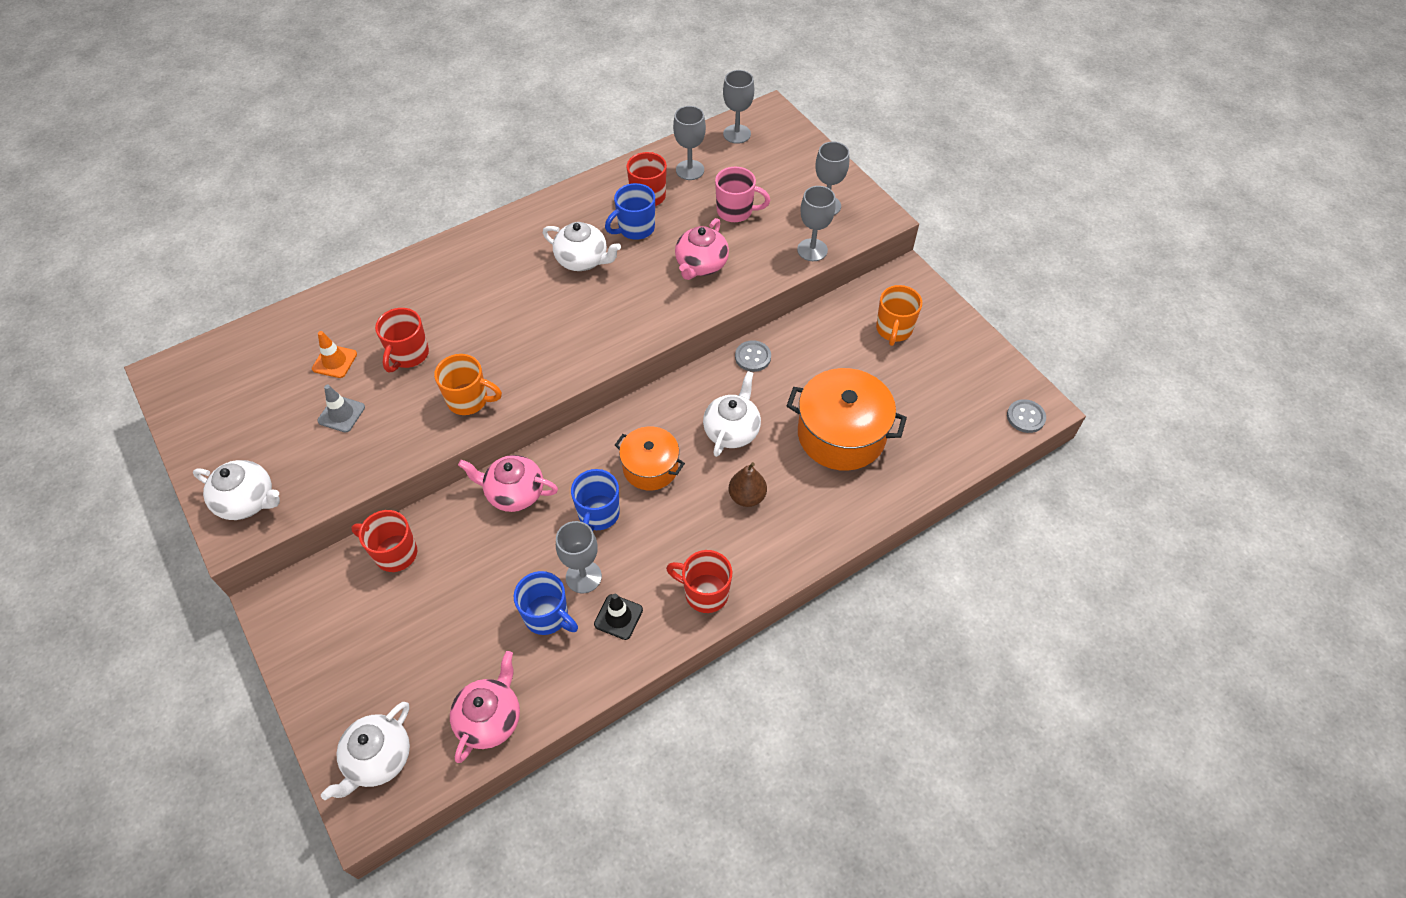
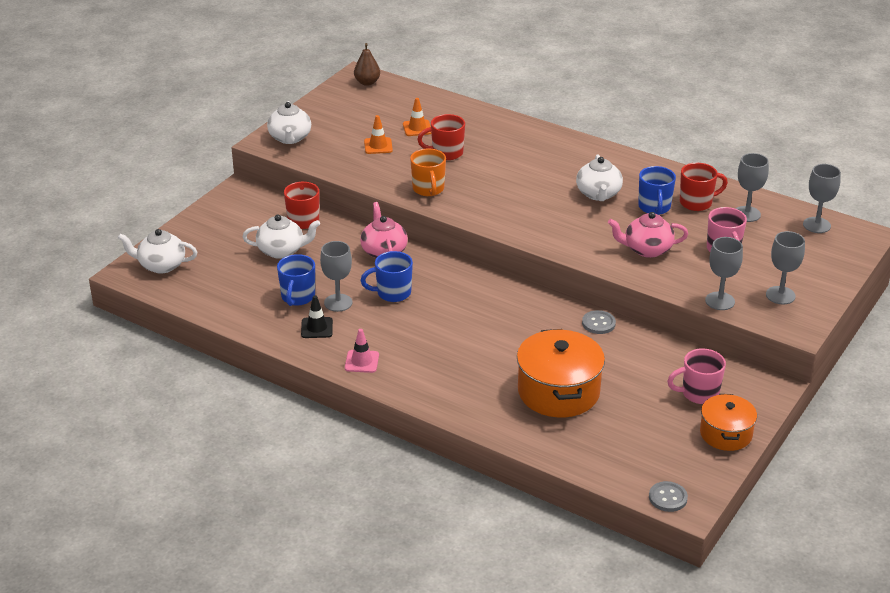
camera: 65 degrees right, 20 degrees down
(341, 414) = (378, 146): grey traffic cone -> orange traffic cone
(490, 719) = (210, 298): pink teapot -> none
(635, 229) = (654, 207): blue mug -> blue mug turned 120 degrees counterclockwise
(650, 467) = (451, 304): orange pot -> orange pot (726, 434)
(705, 593) = (362, 361): red mug -> pink traffic cone
(732, 430) = (516, 333): white teapot -> white teapot (282, 251)
(747, 497) = (460, 358): brown pear -> brown pear (367, 82)
(893, 330) = (698, 393): orange mug -> pink mug

